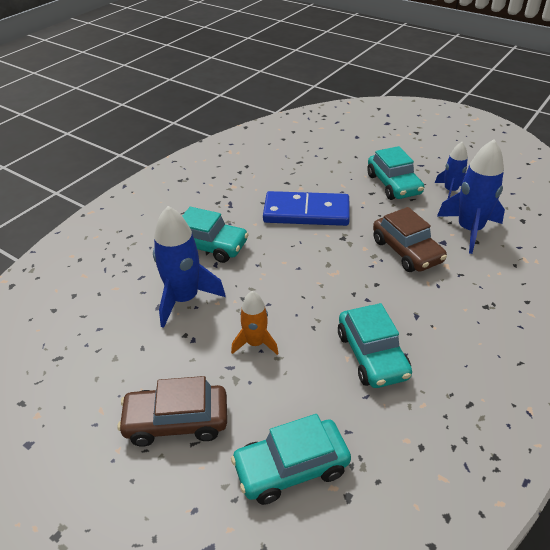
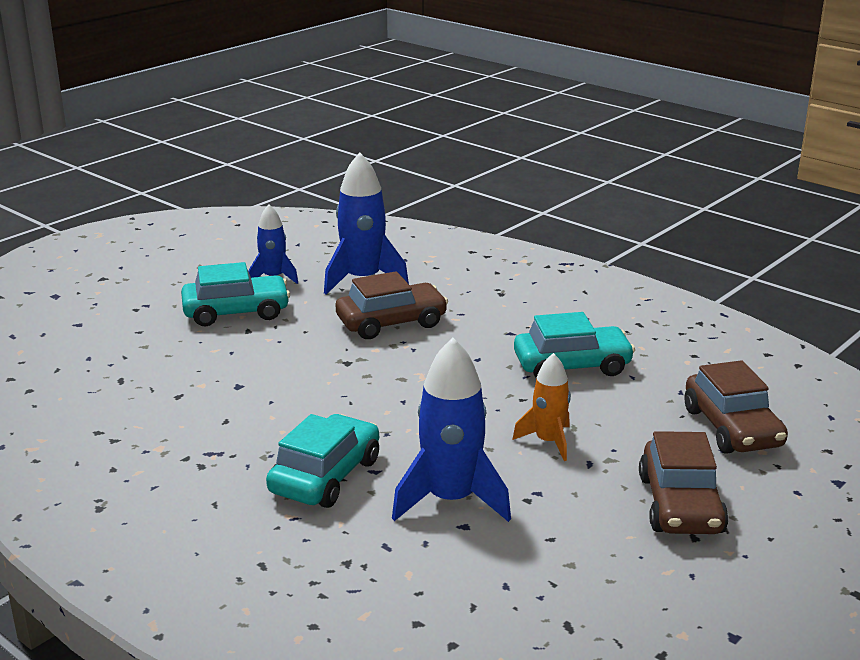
camera: 85 degrees left, 15 degrees down
(291, 467) = (732, 428): turquoise car -> brown car
(306, 212) = (272, 384): blue domino -> none

